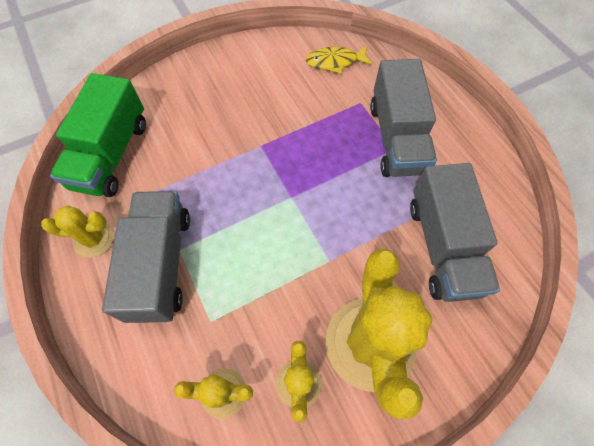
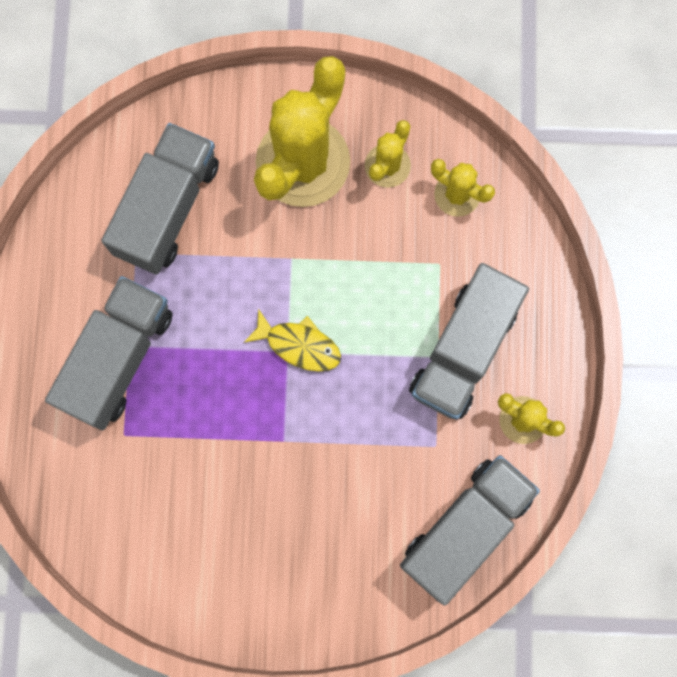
camera: 150 degrees left, 15 degrees up
(112, 154) = (465, 529): green truck -> grey truck
(335, 62) = (111, 520): yellow fish -> yellow fish (299, 345)

